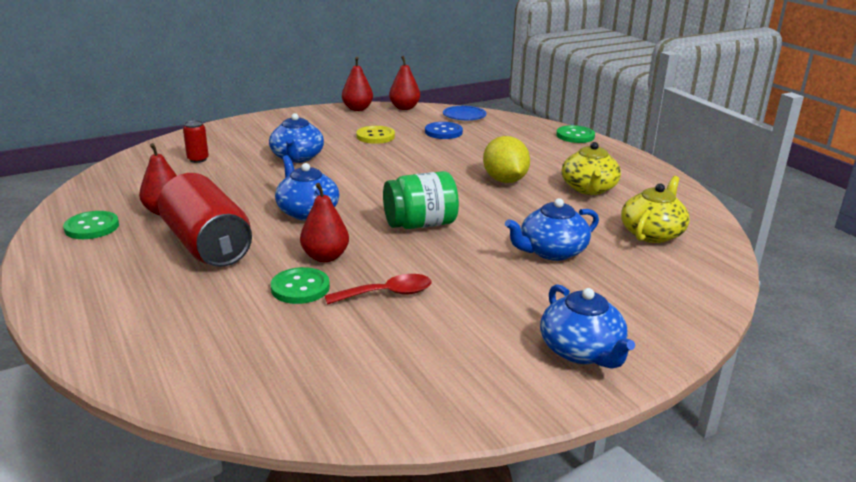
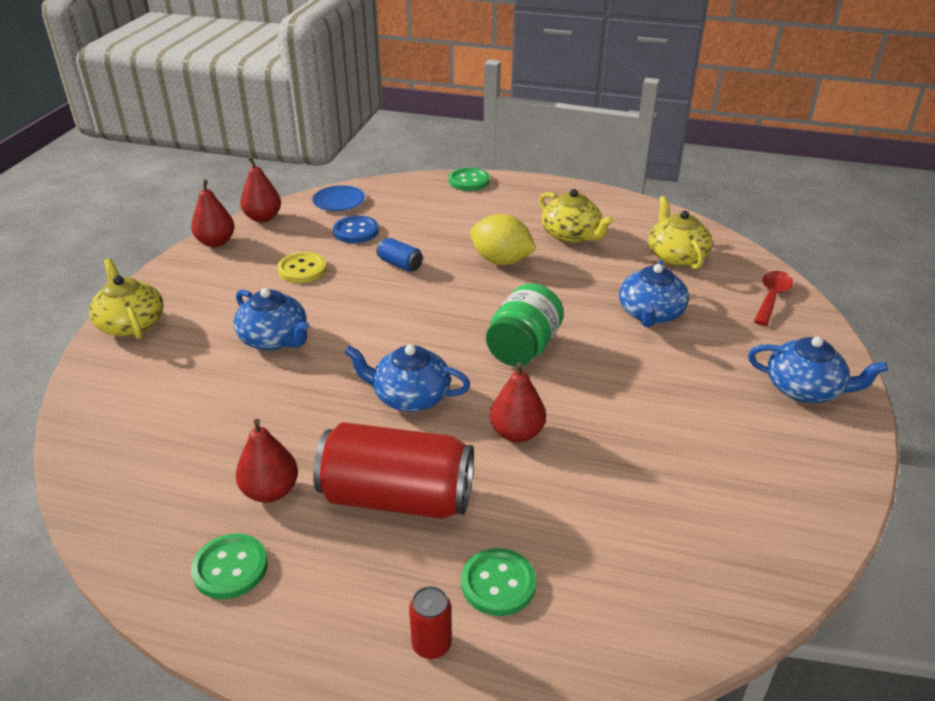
camera: 45 degrees left, 10 degrees up
(198, 159) = (168, 405): red can -> red can (431, 644)
(250, 124) = (131, 324): none -> yellow teapot
(300, 288) = (557, 478): green button -> green button (498, 583)
(387, 294) = (624, 434): red spoon -> red spoon (772, 297)
(435, 156) = (400, 264): none -> blue can

